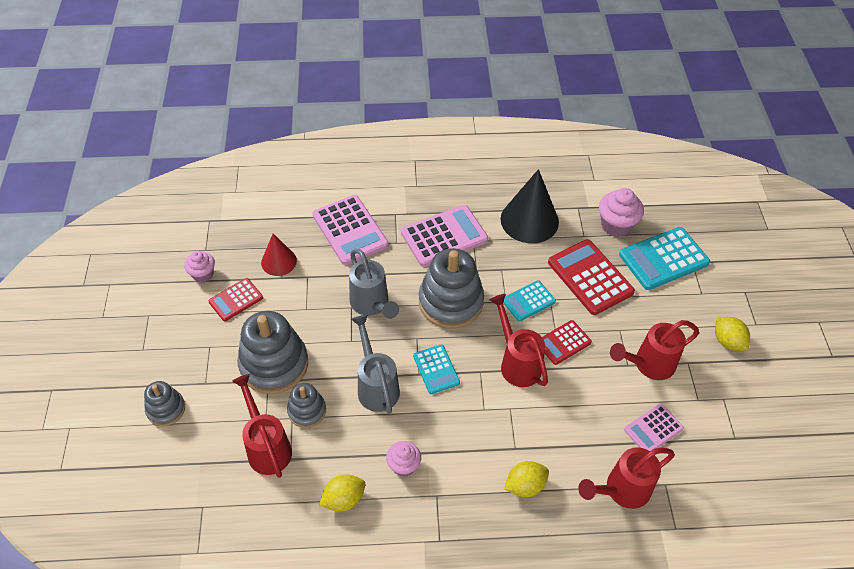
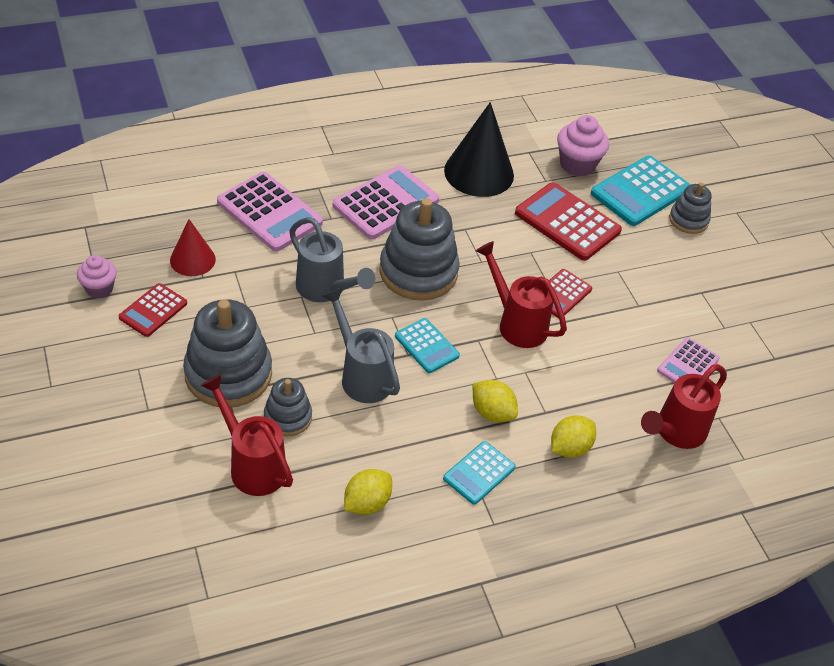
camera: 20 degrees left, 5 degrees down
(166, 409) = (107, 447): grey stacking toy -> grey stacking toy (688, 220)
(403, 465) = (425, 454): pink cupcake -> none
(528, 301) = (507, 257): turquoise calculator -> turquoise calculator (479, 473)
(649, 364) = (661, 301): red watering can -> none
(727, 341) = (735, 264): yellow lemon -> yellow lemon (492, 412)

